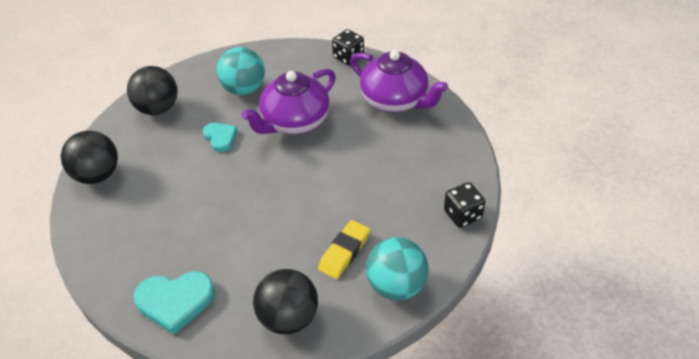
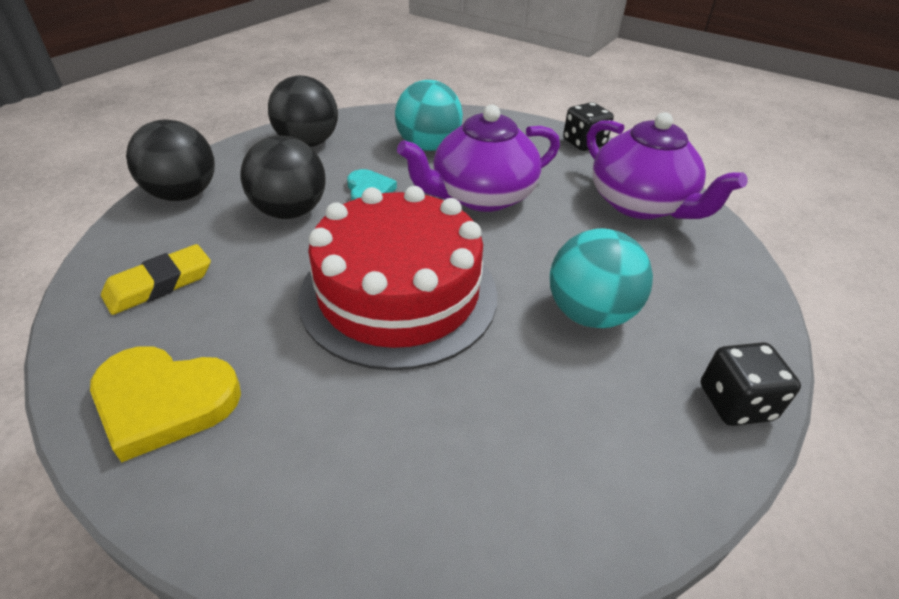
camera: 15 degrees right, 5 degrees down
(175, 301) = (164, 401): turquoise heart -> yellow heart
(271, 205) = (399, 294): none -> red cake
(288, 318) = (338, 500): black ball -> black ball (290, 211)
(344, 252) = (491, 405): yellow eraser -> yellow eraser (159, 284)
(396, 285) = (574, 504): turquoise ball -> turquoise ball (589, 313)

